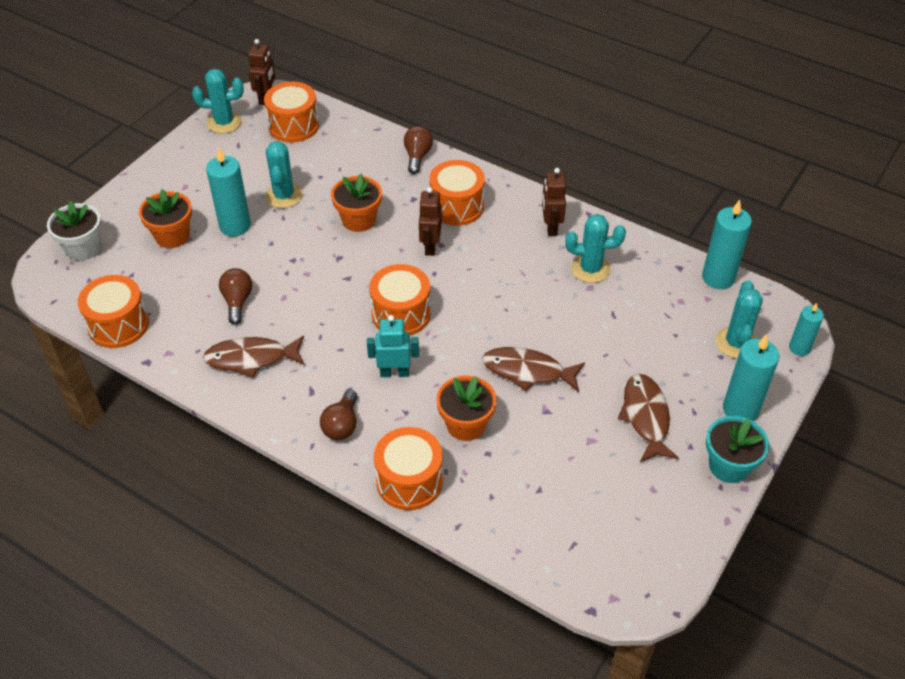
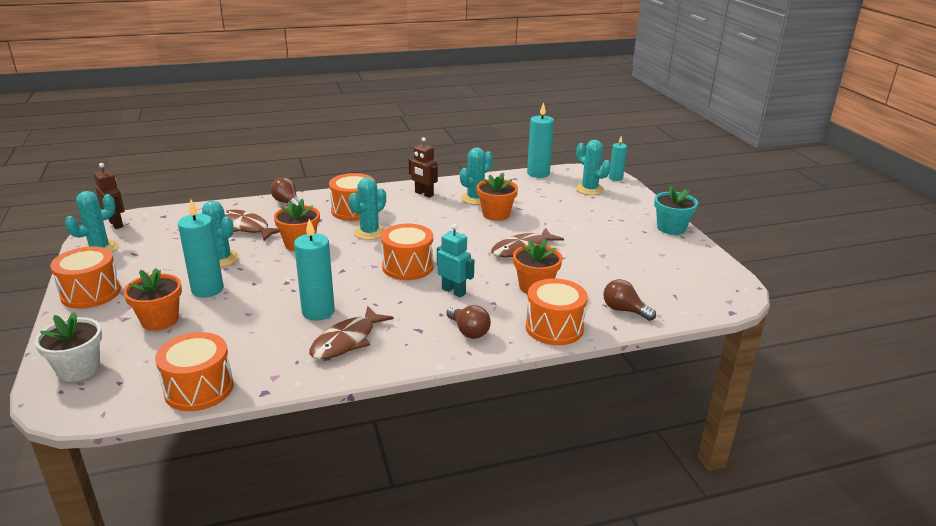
camera: 50 degrees left, 20 degrees down
(237, 301) = (281, 322): brown light bulb -> brown light bulb (624, 310)
(293, 126) = (166, 227): orange drum -> orange drum (91, 293)
(394, 373) = (453, 291): turquoise robot -> turquoise robot turned 90 degrees clockwise
(430, 246) = (369, 232): brown robot -> turquoise cactus
(576, 306) = (496, 214): none -> orange flower pot
(646, 417) = (607, 233): brown fish -> brown fish (246, 227)
(740, 409) = (636, 208): turquoise candle -> turquoise candle (318, 312)

